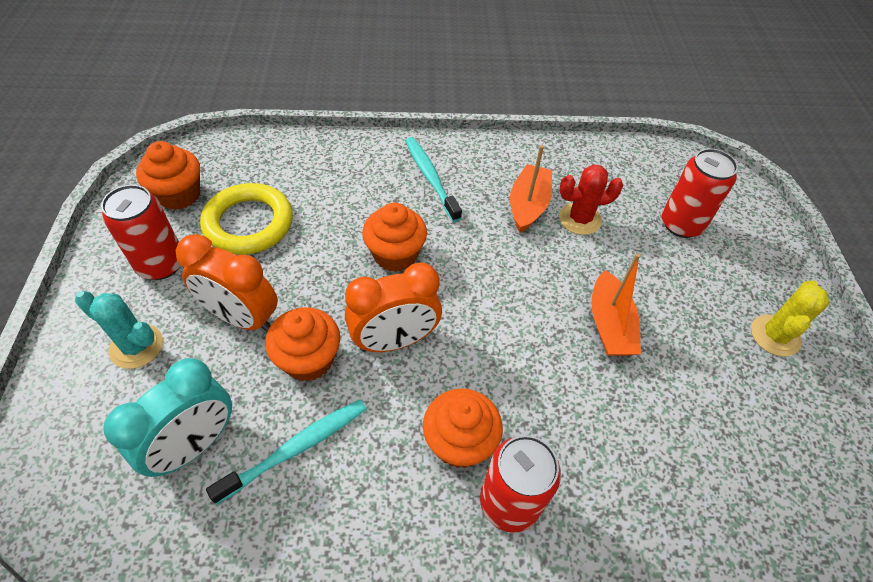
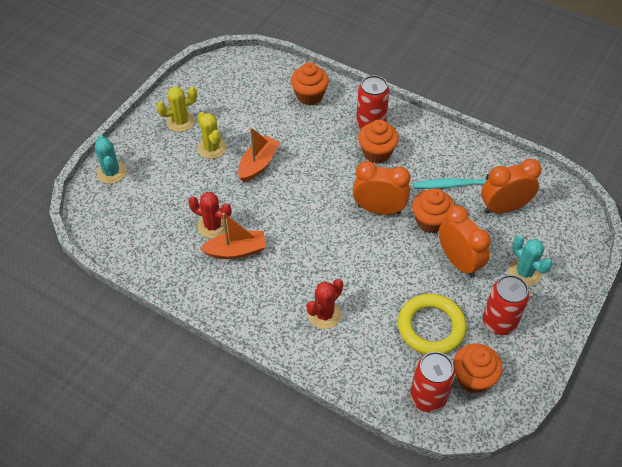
camera: 145 degrees left, 0 degrees up
(194, 445) = (503, 208): turquoise clock -> orange clock
(380, 186) = (324, 314): none -> red cactus
(395, 255) = (347, 258): orange cupcake -> orange cupcake (309, 96)
(430, 178) = (284, 304): turquoise toothbrush -> none
(528, 205) = (236, 251): orange boat -> orange boat turned 150 degrees counterclockwise
(681, 224) = (155, 193): red can -> red can (428, 397)
(690, 316) = (212, 148): none -> yellow cactus
(756, 224) = (111, 172): none -> turquoise cactus

